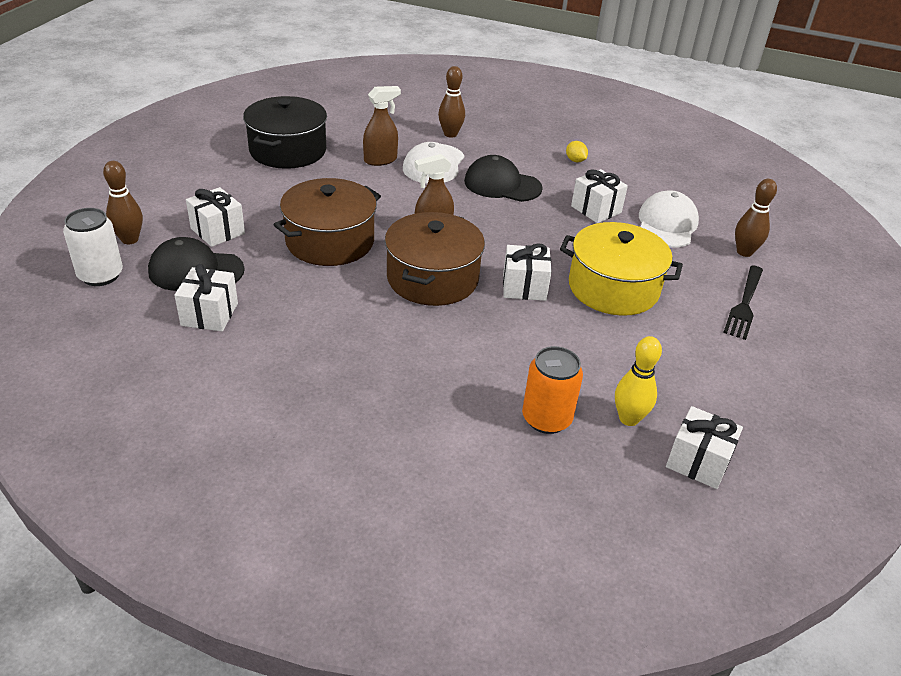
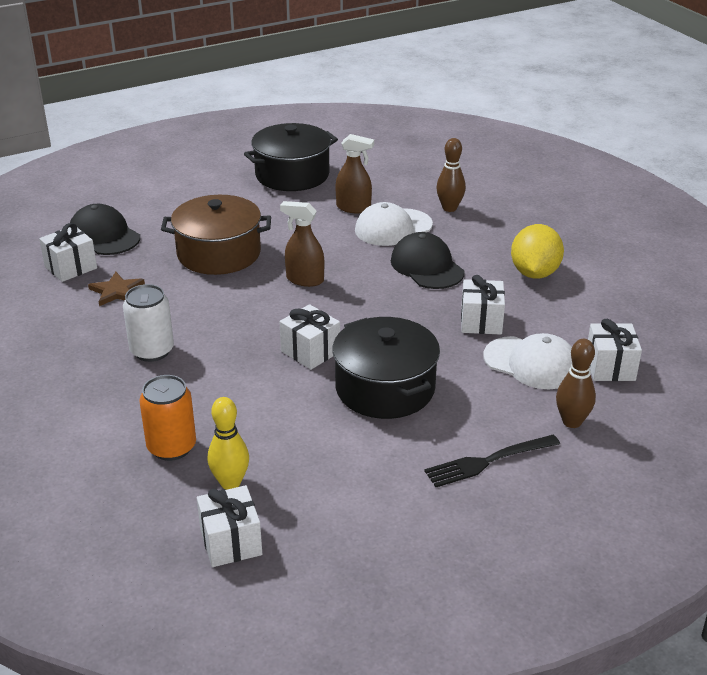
camera: 45 degrees right, 5 degrees down
(100, 275) = (47, 214): white can -> white can (152, 351)
(130, 239) = (96, 198): brown bowling pin -> none
(217, 231) = (156, 215): white gift -> white gift (610, 367)
(290, 315) = (117, 291): none -> brown star
(432, 278) = (250, 312): brown pot -> none
(575, 160) = (534, 273): yellow lemon -> yellow lemon, size x2.19
(613, 288) = (385, 388): yellow pot -> black pot
(667, 224) = (531, 363): white cap -> white cap turned 60 degrees clockwise

